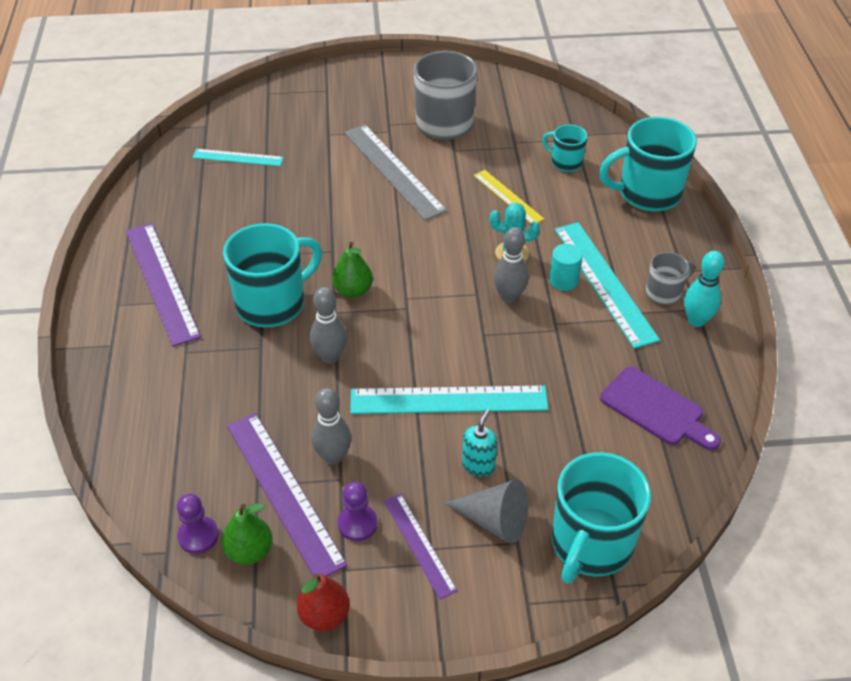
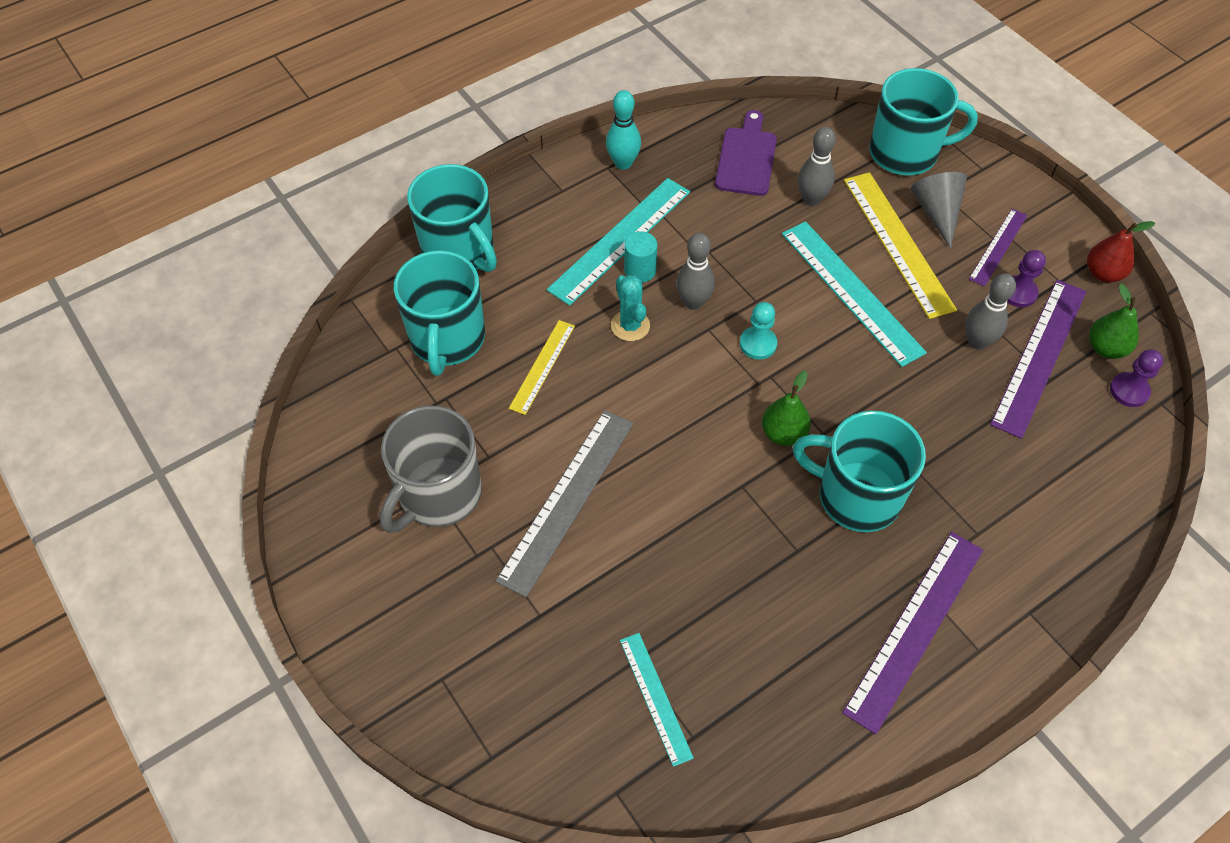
camera: 120 degrees left, 10 degrees up
(330, 357) = (879, 405): grey bowling pin -> grey bowling pin (811, 199)
(441, 315) = (758, 344): none -> turquoise pawn
(478, 465) = (897, 243): turquoise soap dispenser -> yellow ruler
(565, 162) = (447, 339): turquoise mug -> turquoise mug, size x1.92
(664, 293) = (603, 194): grey mug -> none

